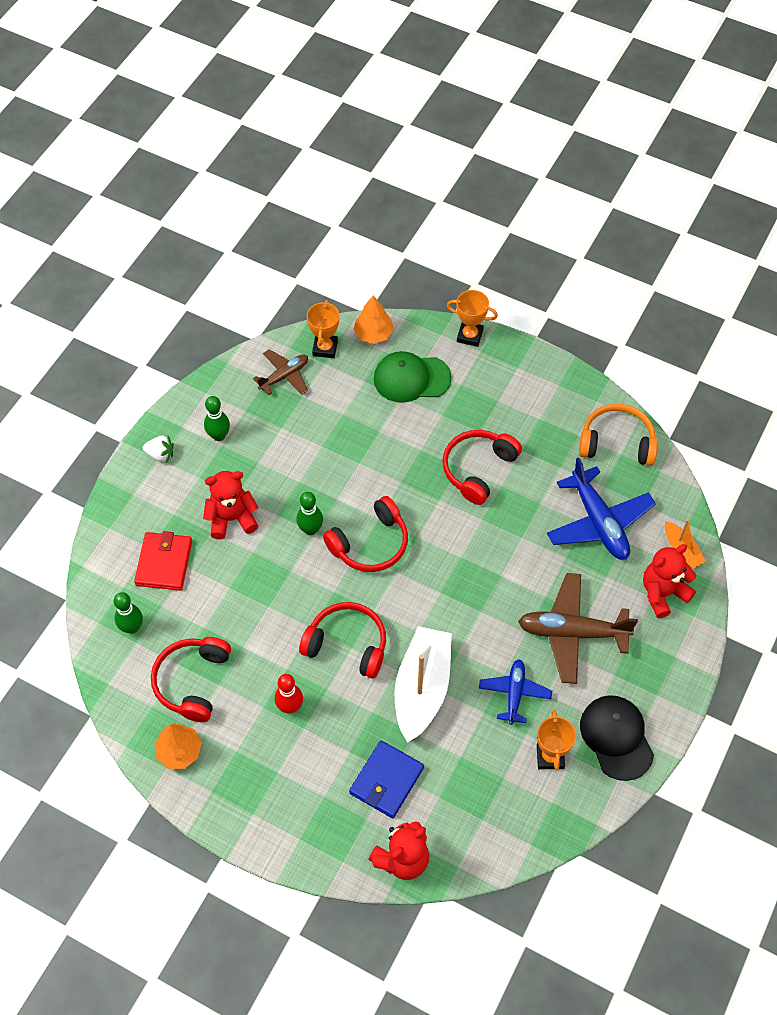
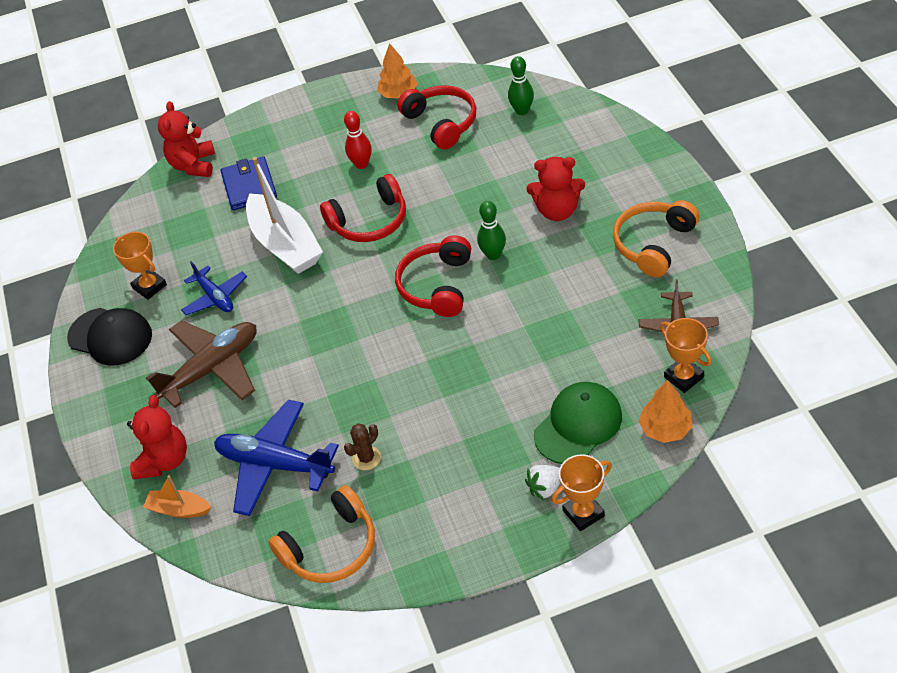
camera: 140 degrees right, 10 degrees down
(160, 454) = (670, 197): white strawberry -> white strawberry (545, 488)
(164, 563) = (559, 152): red wallet -> none
(219, 435) = (653, 244): green bowling pin -> orange headphones
(232, 518) = (557, 211): red teddy bear -> red teddy bear turned 60 degrees clockwise
(478, 469) = (425, 410): red headphones -> none
(543, 473) = (366, 458): none -> brown cactus

